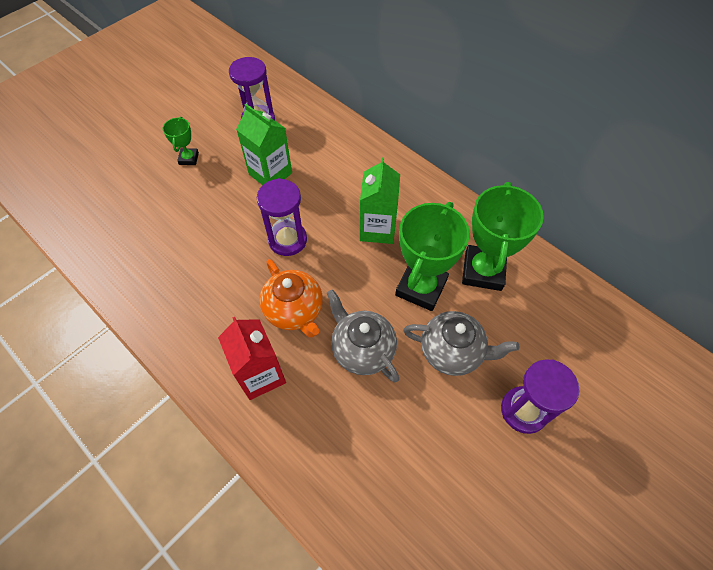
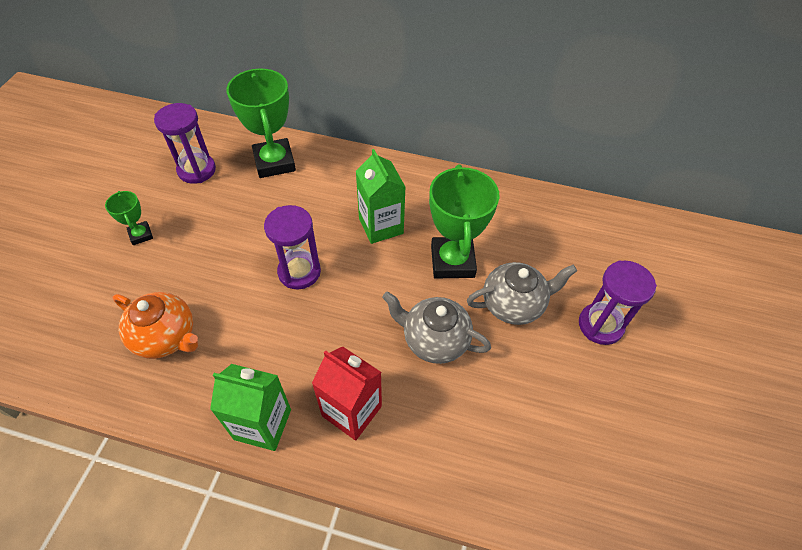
camera: 30 degrees left, 5 degrees down
(270, 174) = (242, 216): green carton -> green carton (263, 424)
(294, 311) = (348, 335): orange teapot -> orange teapot (166, 337)
(483, 271) = (496, 224): green trophy -> green trophy (274, 162)

